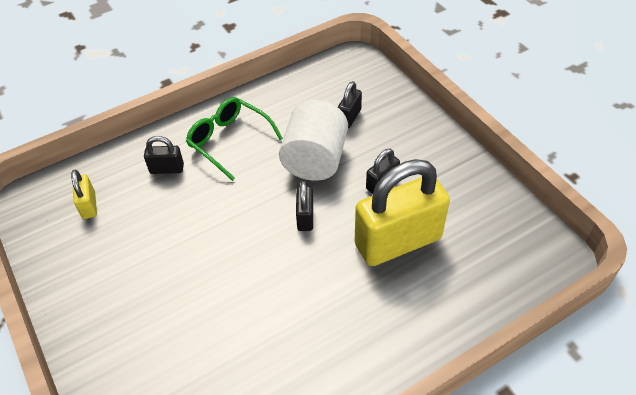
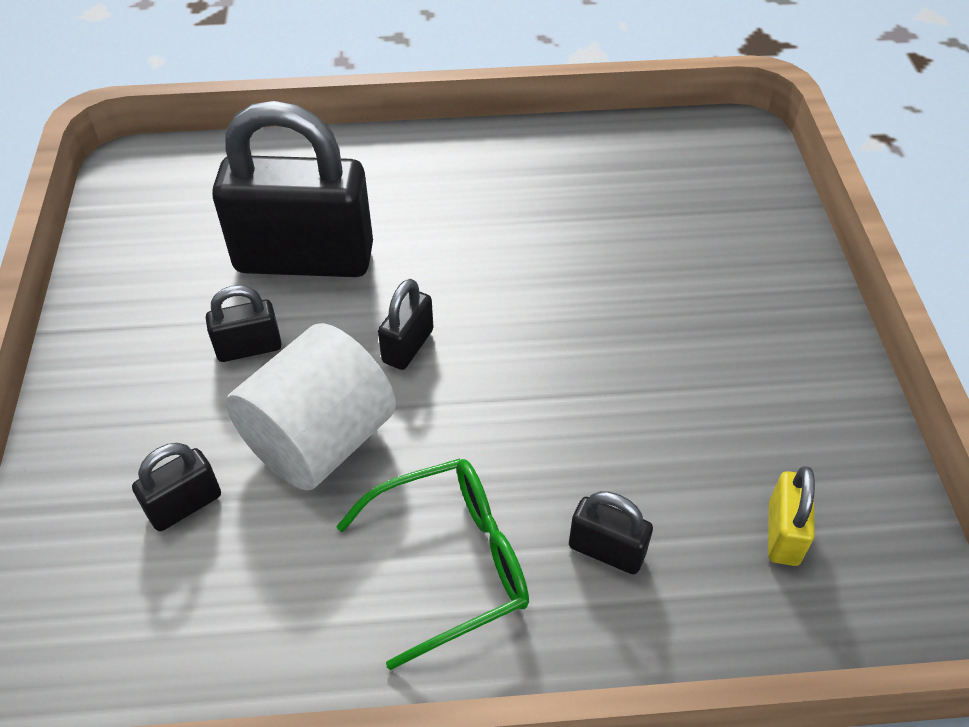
camera: 155 degrees left, 0 degrees up
(229, 141) = (452, 562): green glasses -> green glasses turned 90 degrees counterclockwise
(398, 241) = (304, 258): yellow padlock -> black padlock

